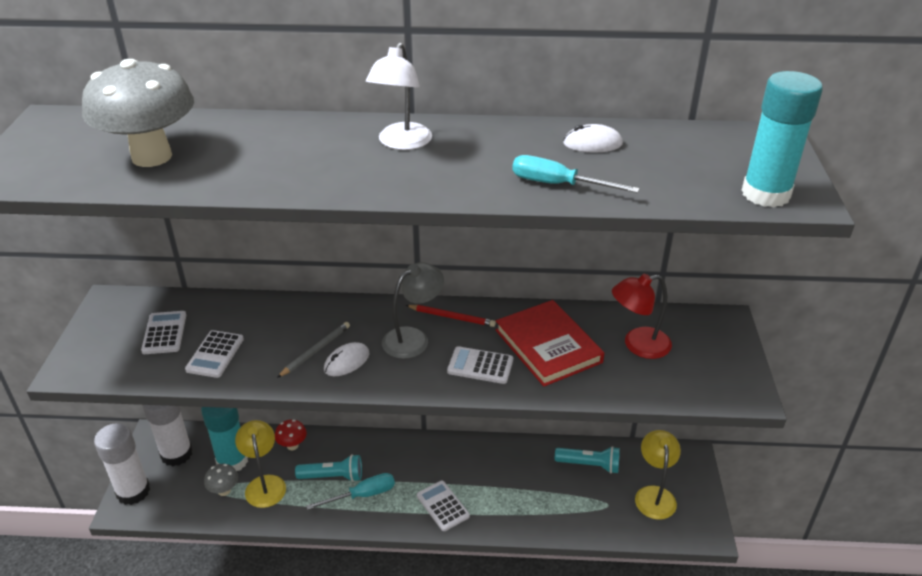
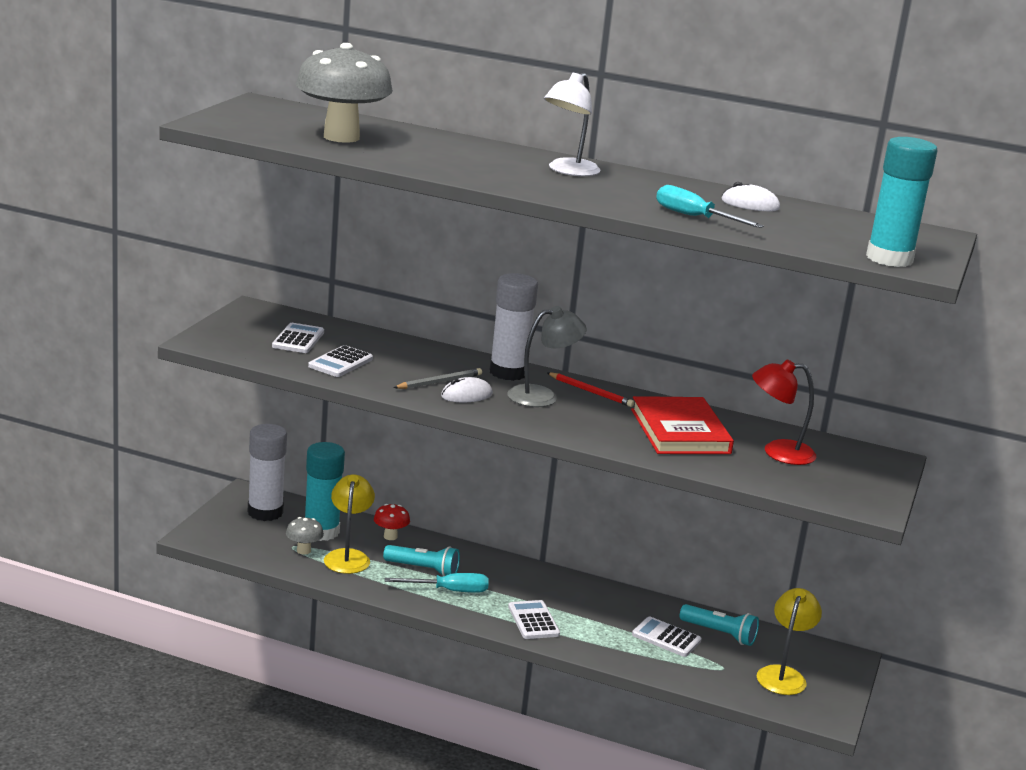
camera: 15 degrees right, 15 degrees down
(133, 491) = (210, 528): white glue stick -> white glue stick (508, 372)
(480, 366) = (600, 427): white calculator -> white calculator (666, 638)

